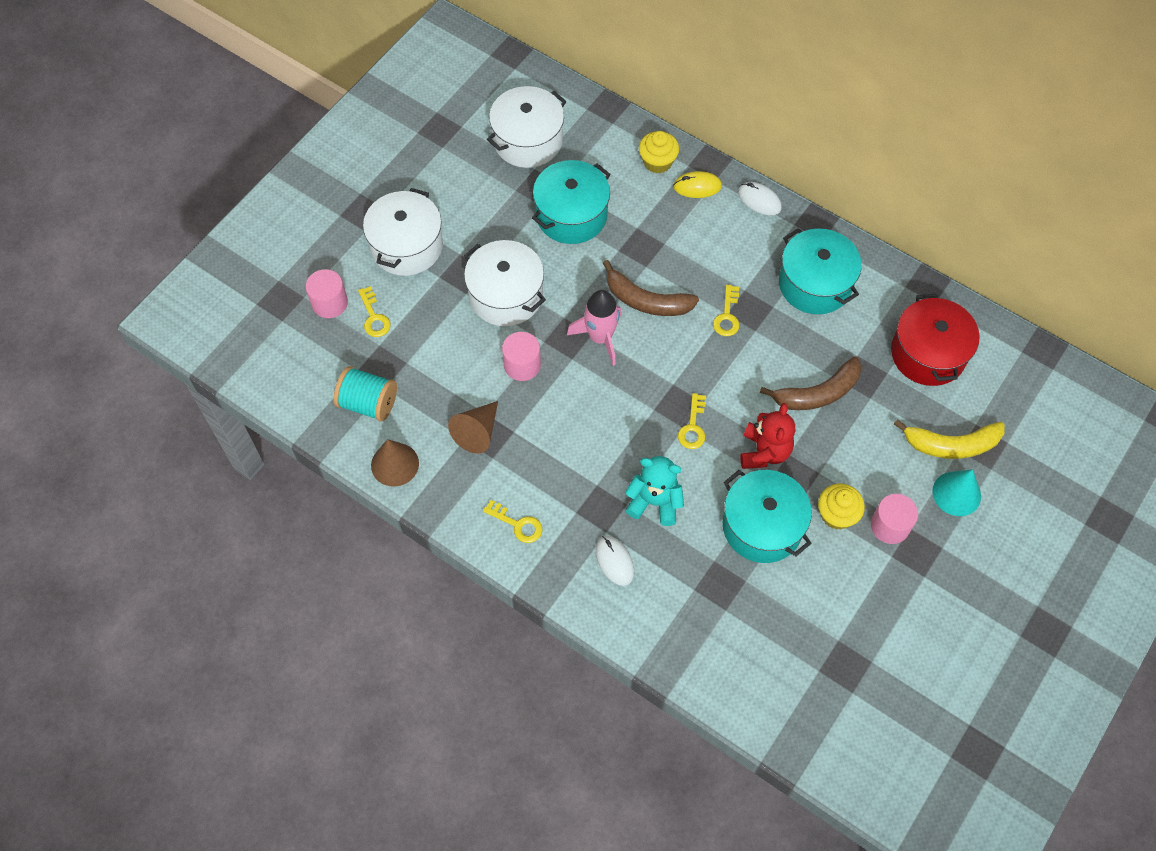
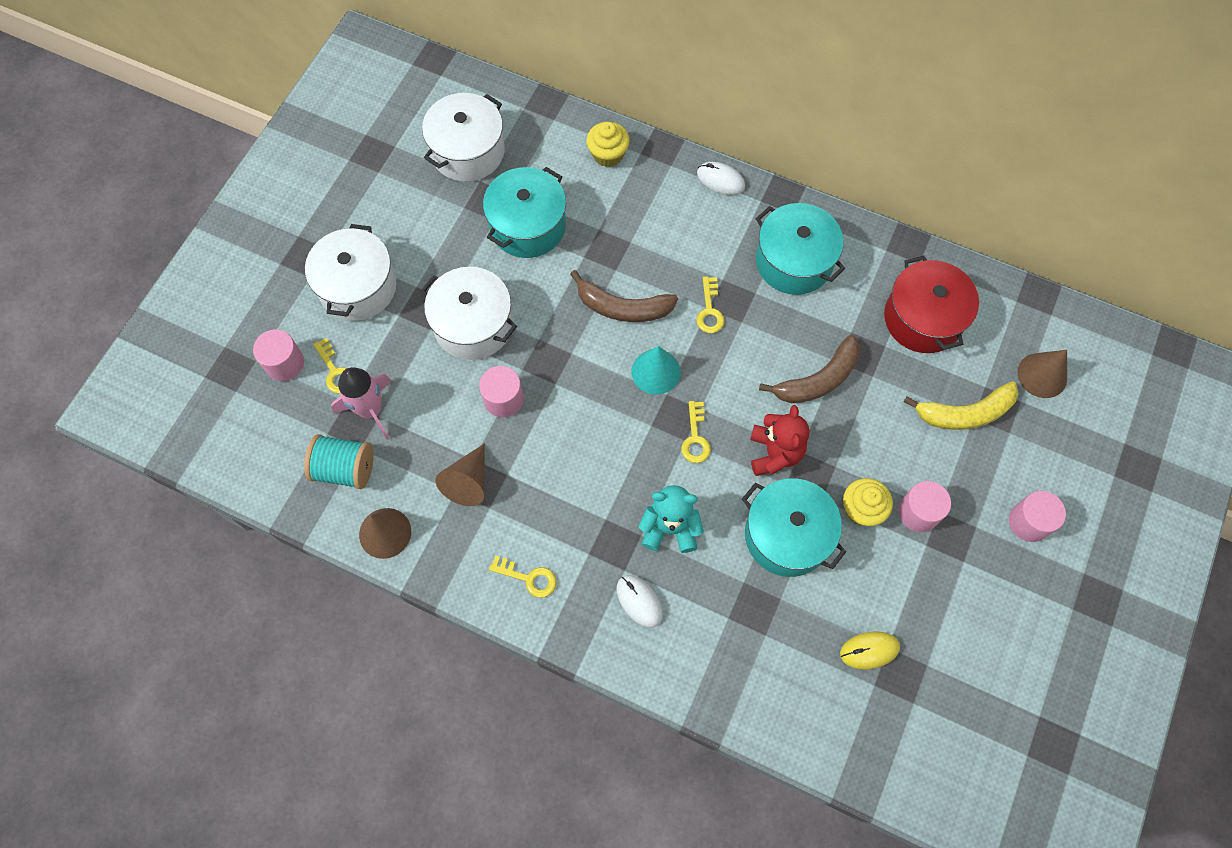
camera: 10 degrees left, 5 degrees up
(600, 337) = (581, 355): pink rocket -> pink rocket (370, 410)
(697, 186) = (654, 175): yellow mouse -> yellow mouse (869, 650)
(956, 493) = (979, 465): turquoise cone -> turquoise cone (656, 371)
(993, 551) = (1029, 522): none -> pink cylinder
(1033, 422) = (1042, 375): none -> brown cone

